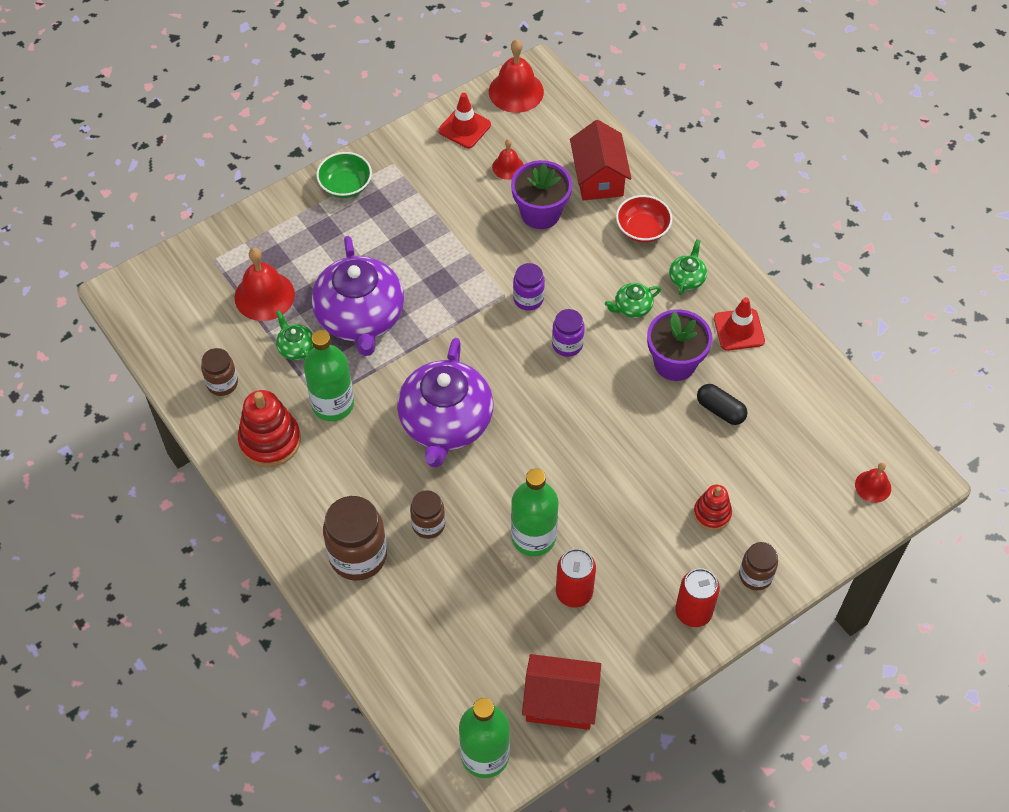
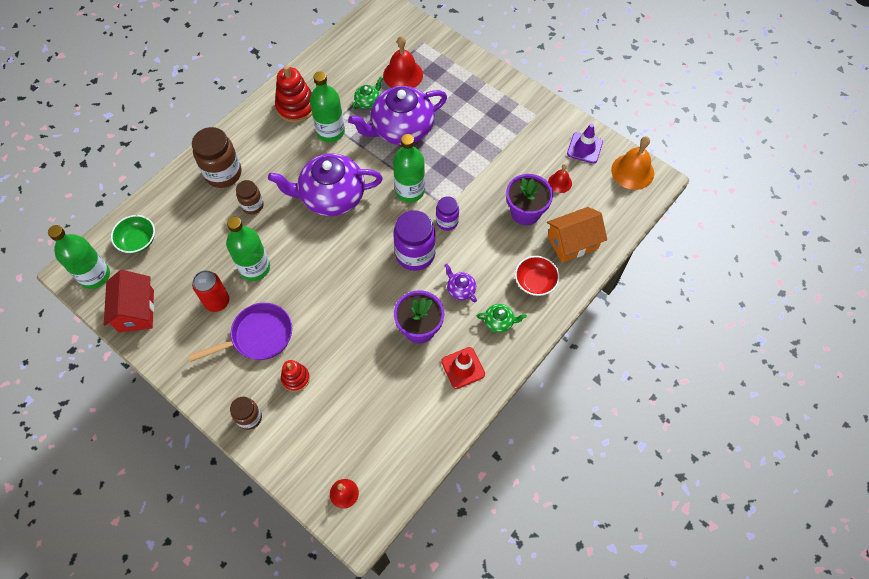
camera: 75 degrees right, 5 degrees up
(222, 383) = (331, 72): brown jar -> none
(345, 185) = (506, 93): green bowl -> green bowl (138, 241)
(464, 128) = (584, 148): red traffic cone -> purple traffic cone
(466, 329) = (410, 191): none -> green bottle
(516, 91) = (632, 171): red bell -> orange bell
(567, 345) = (415, 254): purple jar -> purple jar, size x1.73
(598, 178) = (572, 242): red house -> orange house
(632, 307) = (460, 289): green teapot -> purple teapot
(641, 549) = (258, 336): none -> purple pan
(693, 612) = (214, 380): red can -> none
(720, 410) = (386, 368): black capsule -> none

